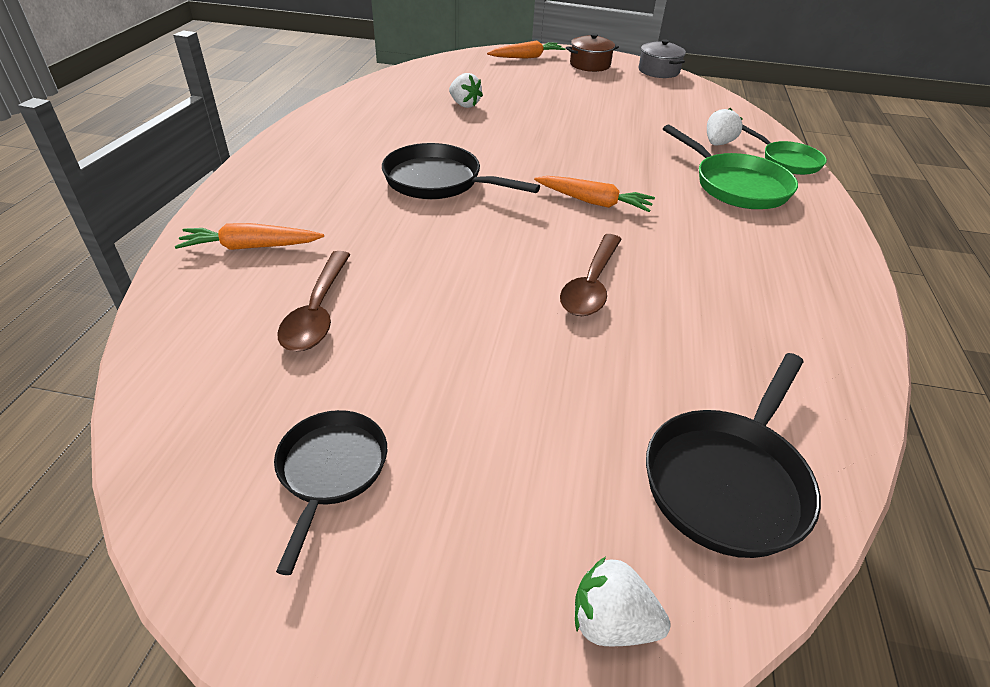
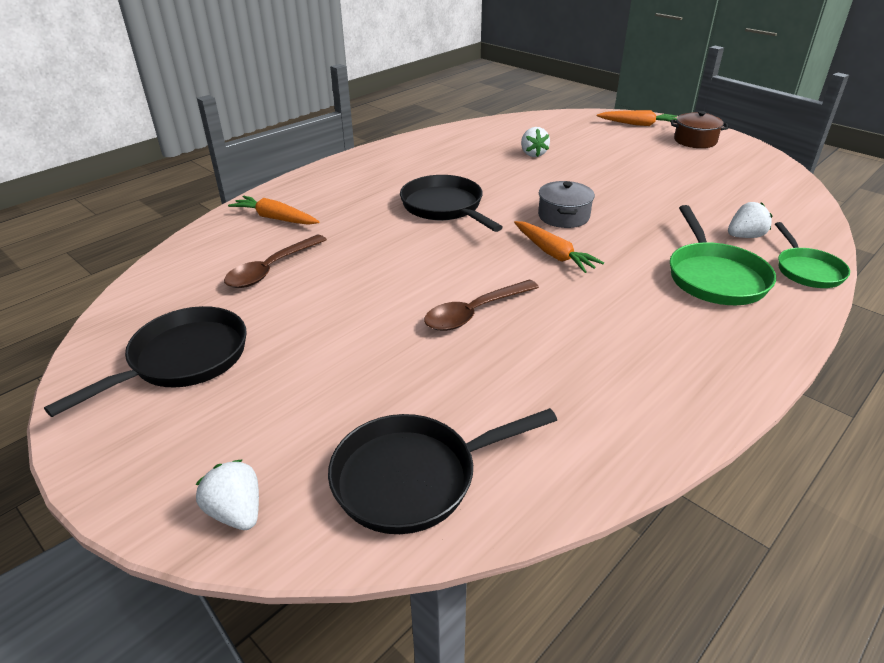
camera: 35 degrees right, 5 degrees down
(331, 470) = (183, 359): black pan -> black pan, size x1.51
(658, 71) = (765, 158): grey pot -> grey pot (563, 216)

